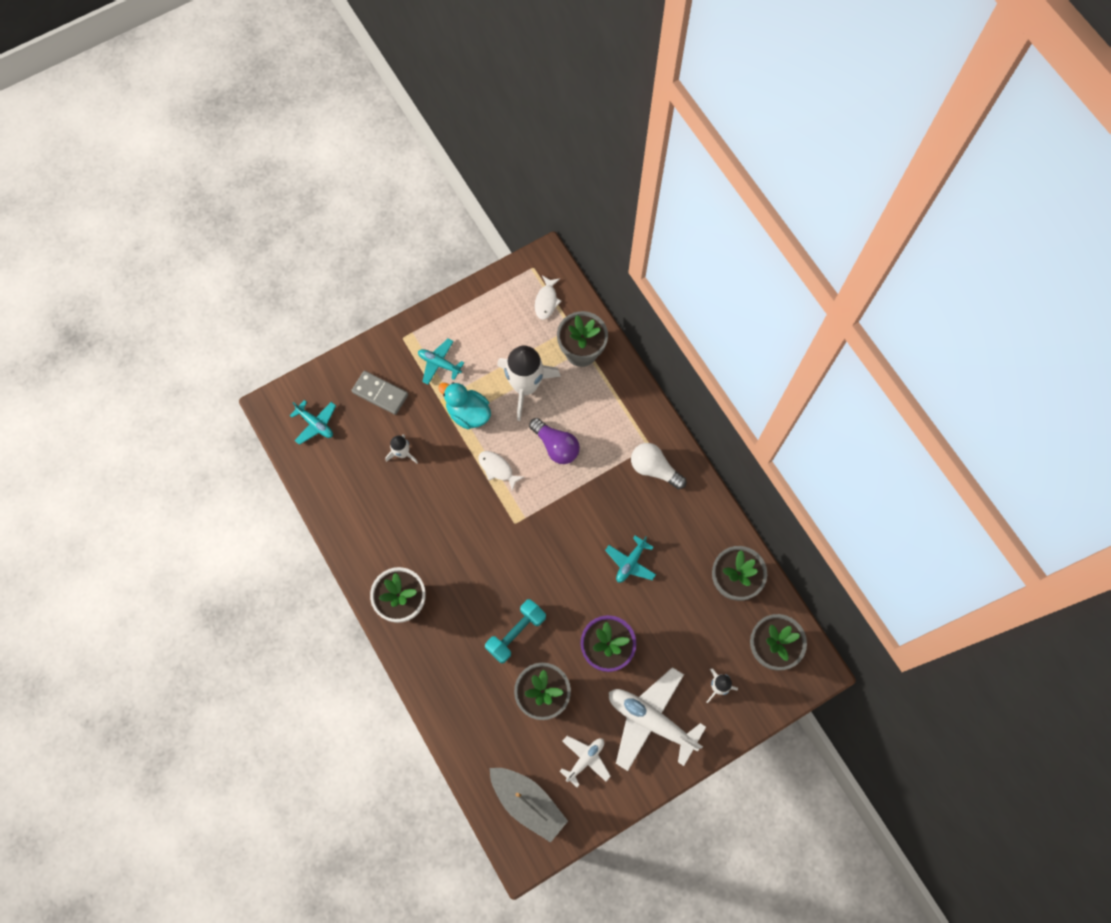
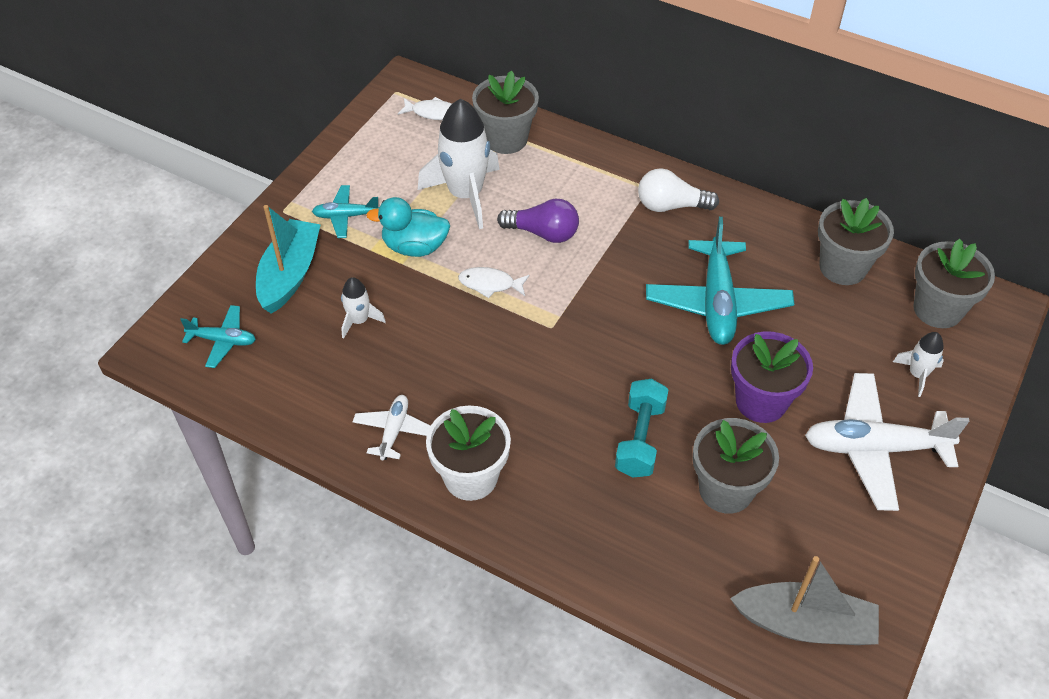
camera: 30 degrees left, 20 degrees down
(380, 393) = (290, 274): grey domino -> turquoise boat
(546, 301) = (433, 113): white fish -> white fish turned 60 degrees counterclockwise
(585, 759) = (834, 533): white plane -> white plane (394, 431)
(630, 562) = (717, 302): turquoise plane -> turquoise plane, size x1.90

